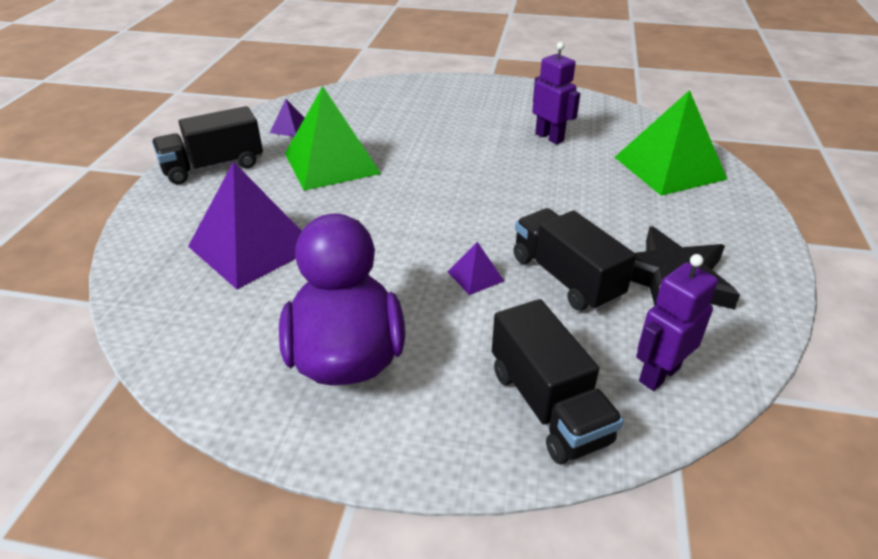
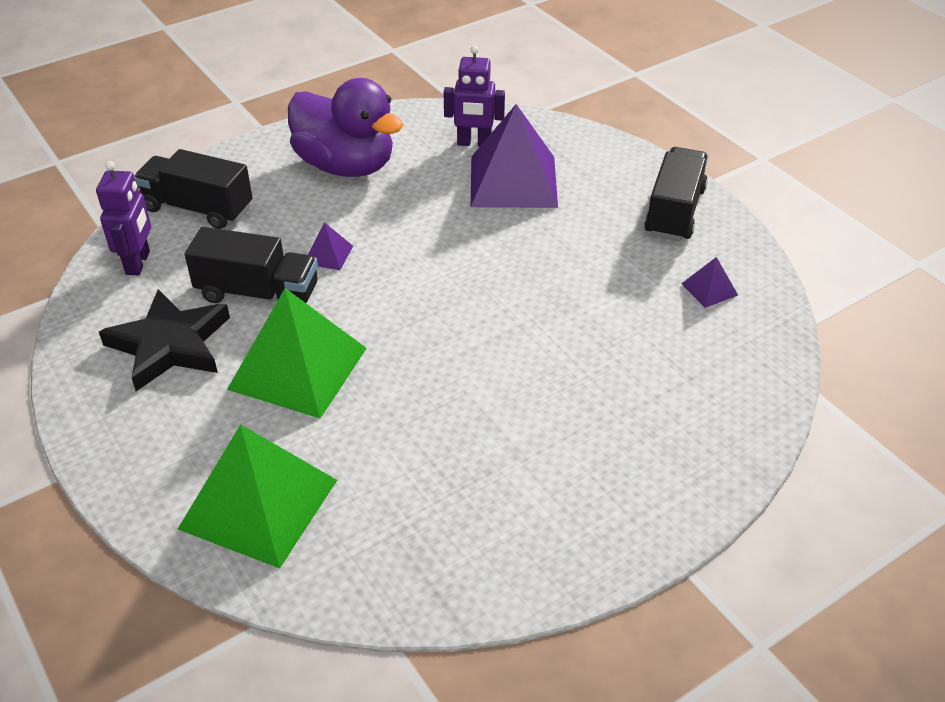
camera: 135 degrees right, 5 degrees up
(332, 163) = (595, 277): green pyramid -> green pyramid (298, 368)
(549, 137) = (443, 465): purple robot -> purple robot (474, 143)

